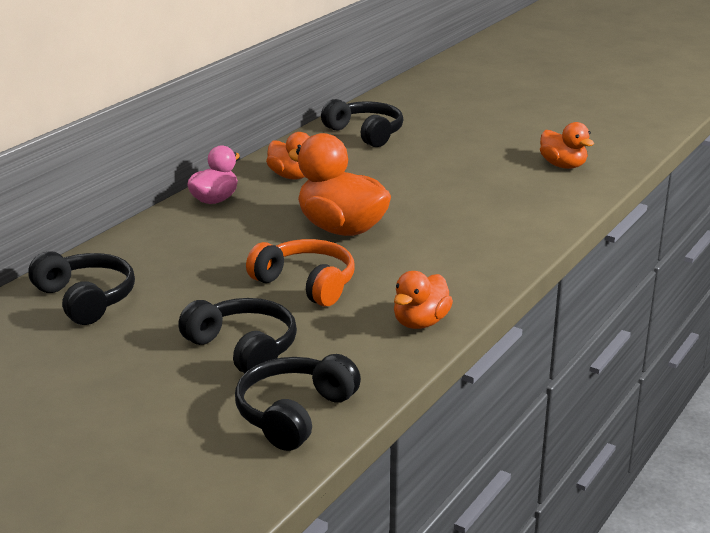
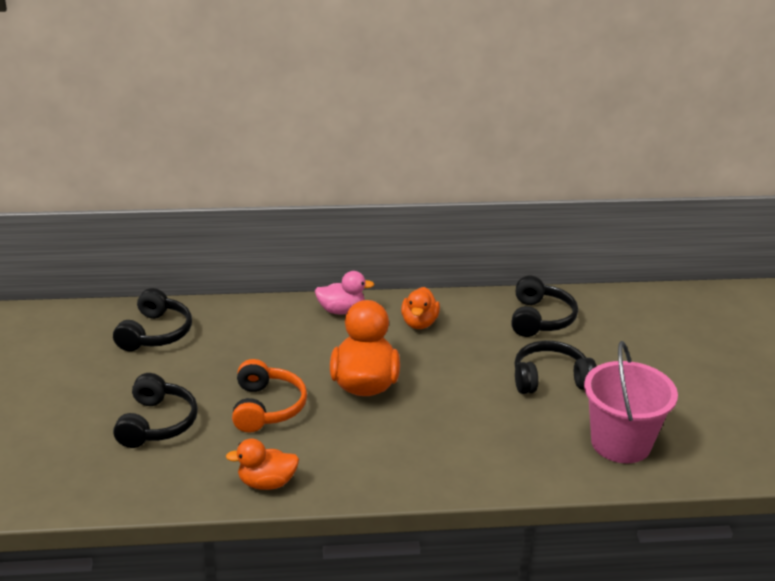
camera: 50 degrees right, 5 degrees up
(294, 414) = (99, 482): black headphones -> black headphones (550, 379)
(563, 165) = (621, 443): orange duck -> pink bucket

